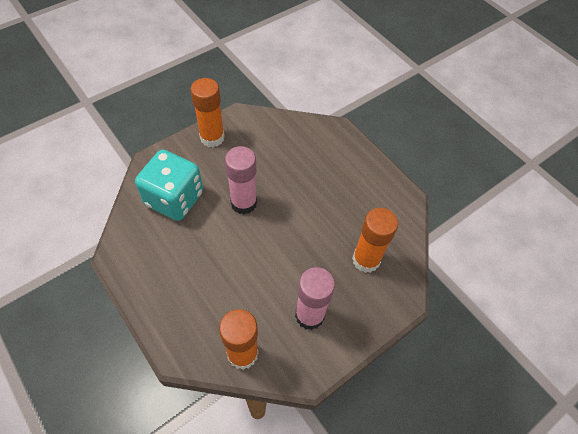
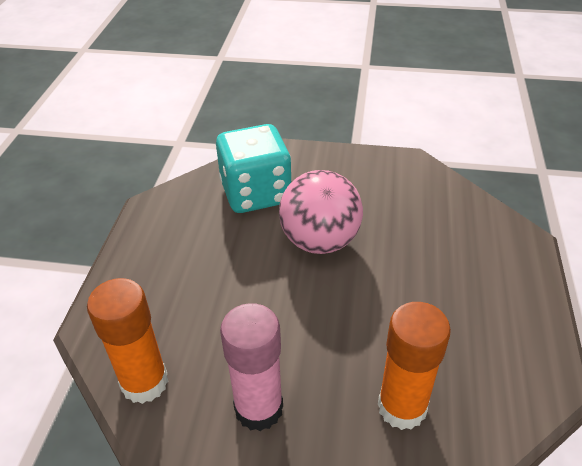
camera: 50 degrees right, 15 degrees down
(212, 138) = (356, 164): orange glue stick -> none
(244, 203) = (320, 241): pink glue stick -> pink ball

